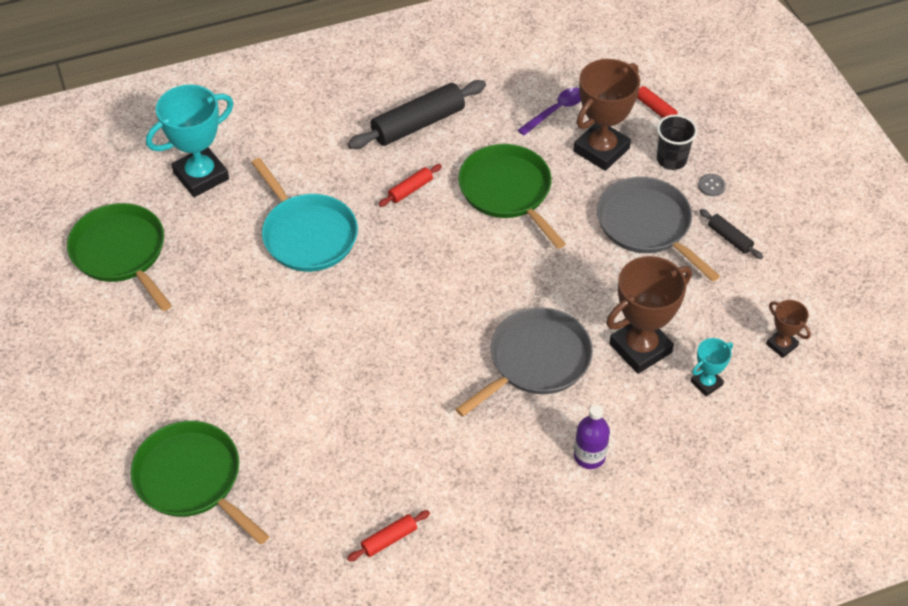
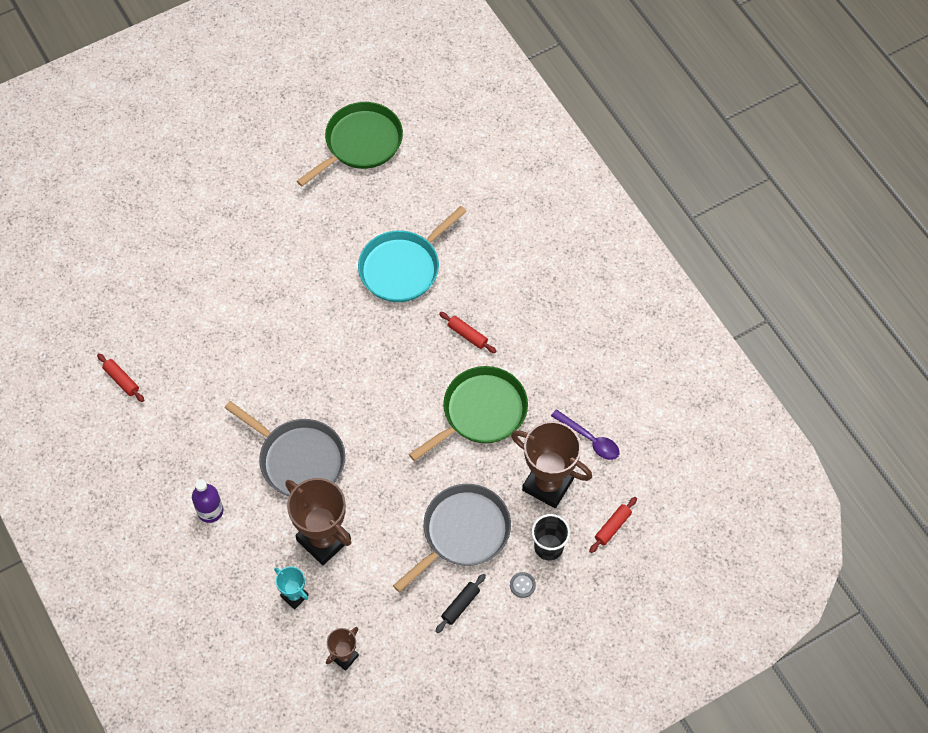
camera: 80 degrees right, 10 degrees up
(192, 479) = (159, 242): green pan -> none
(201, 176) = (451, 177): turquoise trophy -> none
(418, 124) = (547, 328): black rolling pin -> none

